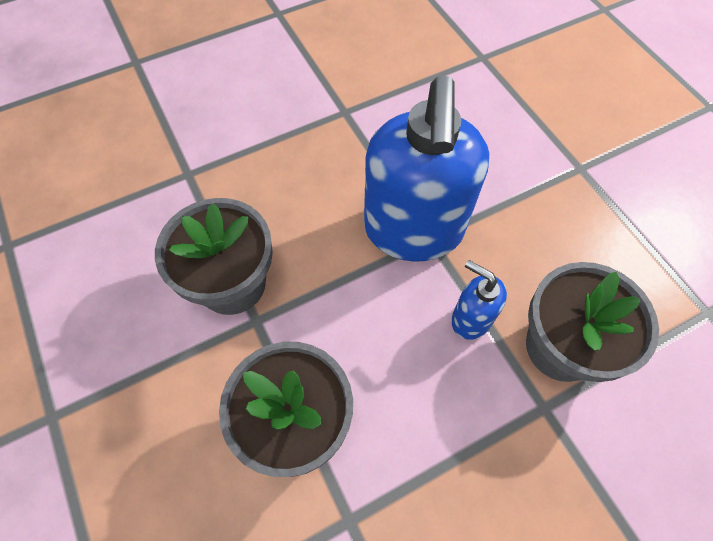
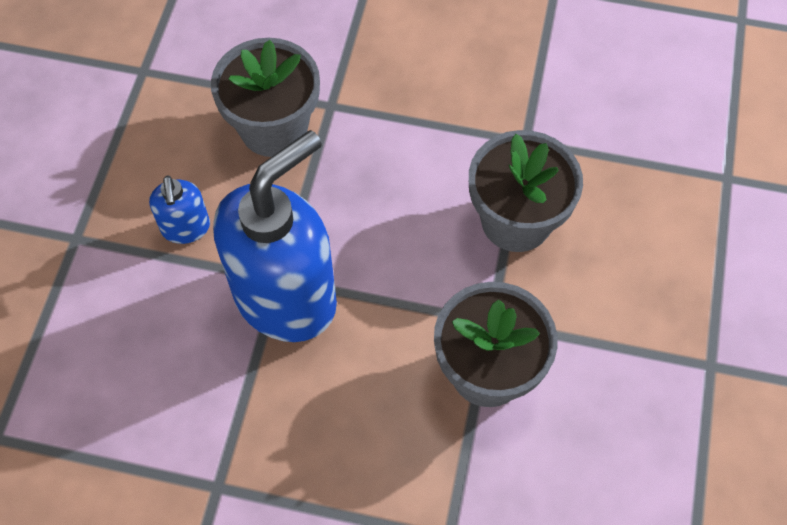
camera: 140 degrees left, 0 degrees up
(470, 319) = (317, 193): blue soap dispenser -> blue soap dispenser (186, 228)

